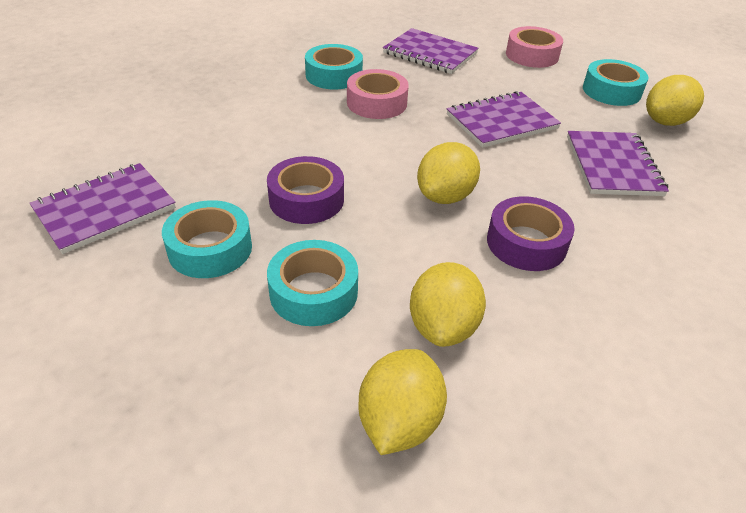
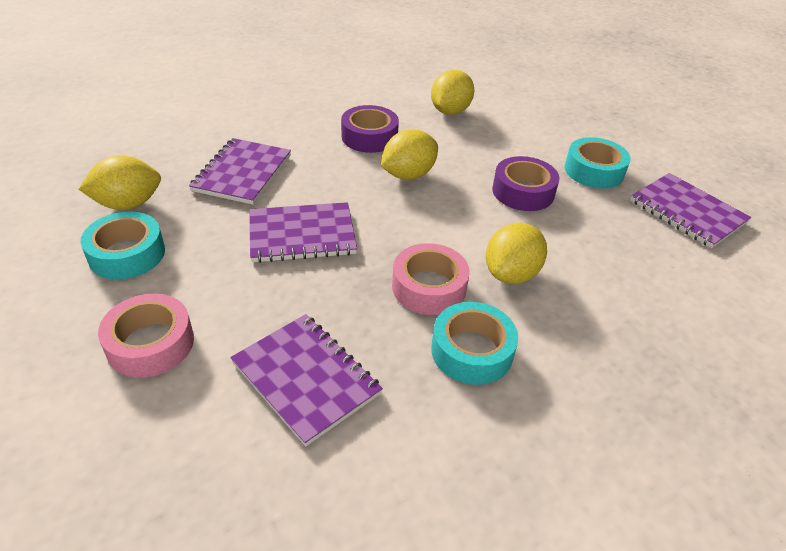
camera: 165 degrees left, 0 degrees up
(105, 209) = (687, 212): purple notebook -> purple notebook turned 75 degrees clockwise
(313, 292) = (522, 137): turquoise tape -> none
(399, 422) = (486, 88): yellow lemon -> yellow lemon (511, 274)

